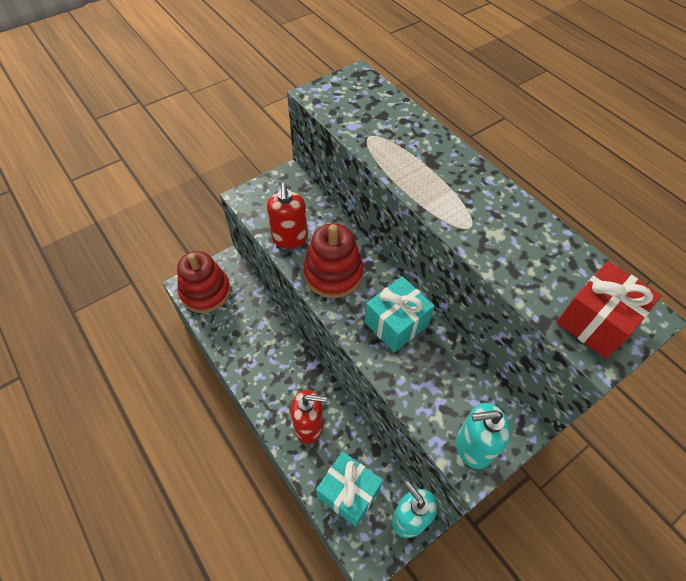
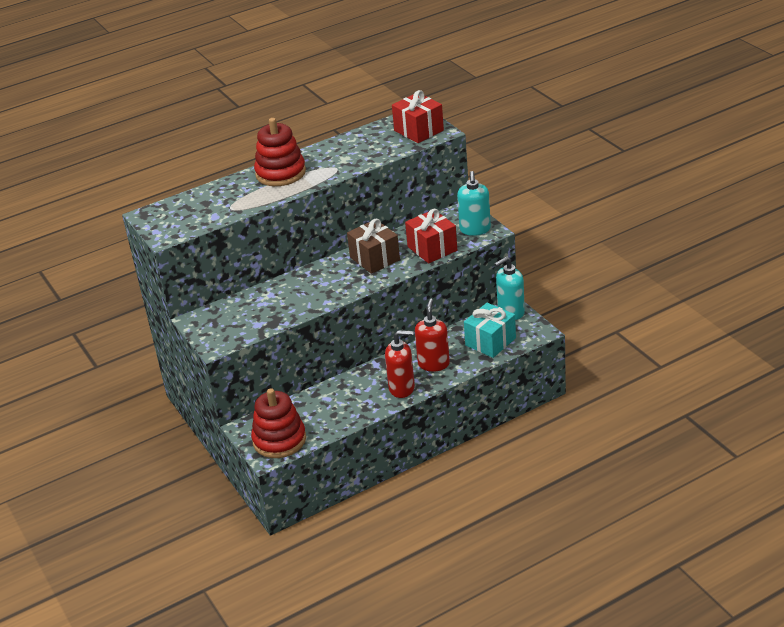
camera: 80 degrees left, 20 degrees down
(290, 238) = (275, 315): red soap dispenser -> red soap dispenser (402, 388)
(333, 273) = (320, 290): red stacking toy -> red stacking toy (280, 173)
(396, 324) = (375, 259): turquoise gift -> brown gift
(421, 390) = (432, 248): none -> red gift

